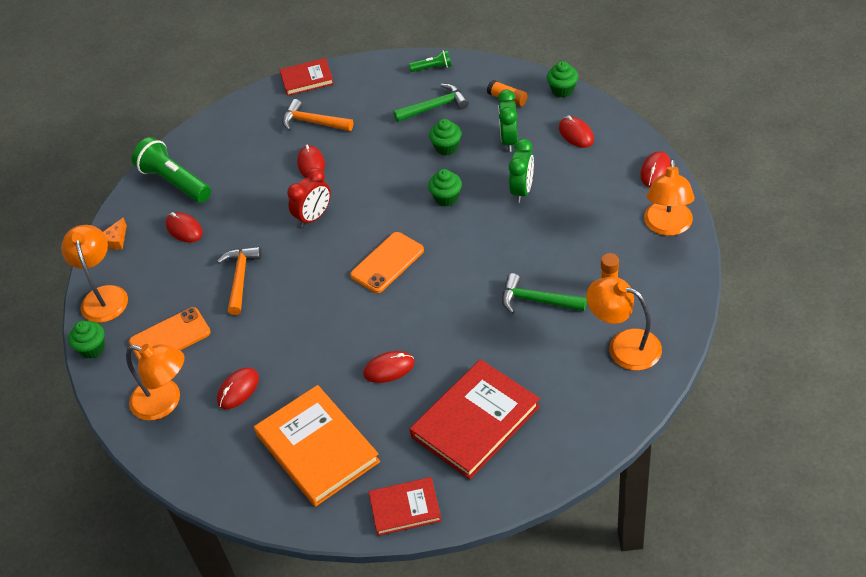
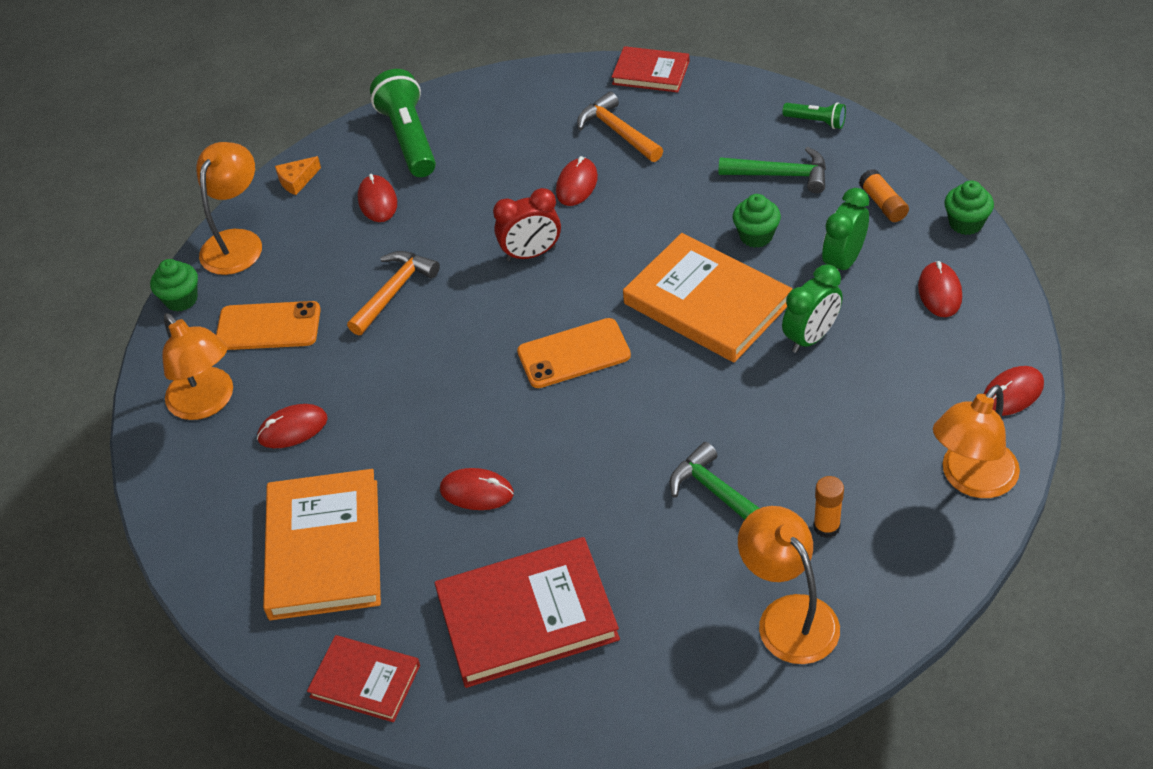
camera: 30 degrees right, 0 degrees up
(446, 198) = (707, 303): green cupcake -> orange book

